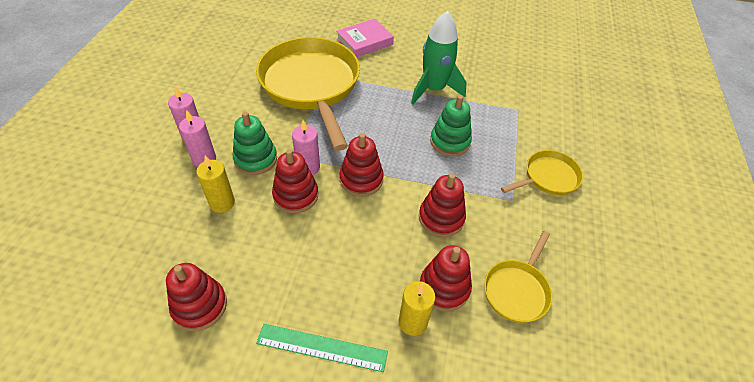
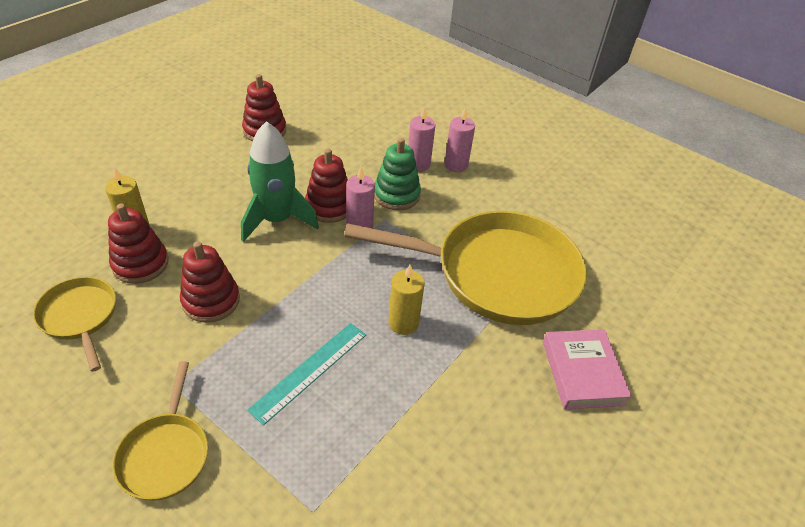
camera: 115 degrees right, 5 degrees down
(222, 203) = (355, 162): yellow candle -> yellow candle (403, 323)
(322, 347) = (171, 174): green ruler -> none
(361, 179) = (313, 259): red stacking toy -> none
(434, 89) = (424, 409): green rocket -> green rocket (277, 220)
(450, 142) = (310, 371): green stacking toy -> turquoise ruler

